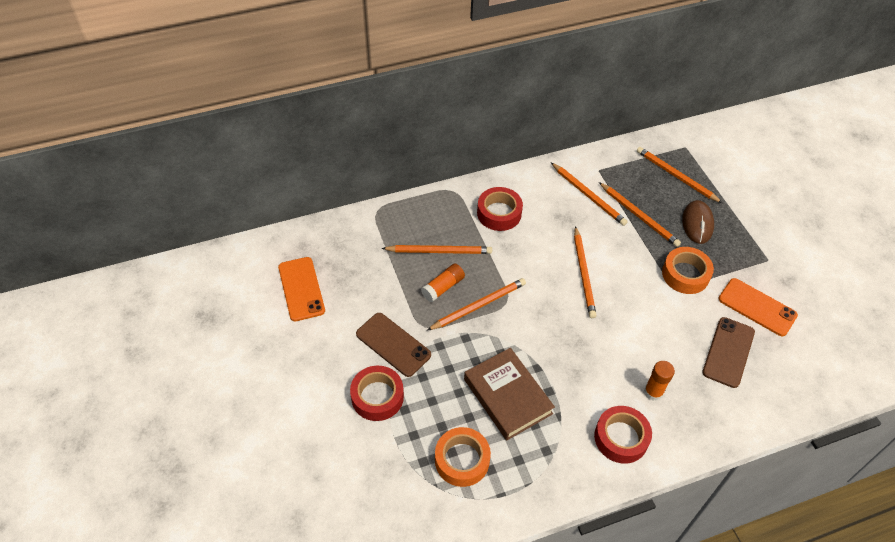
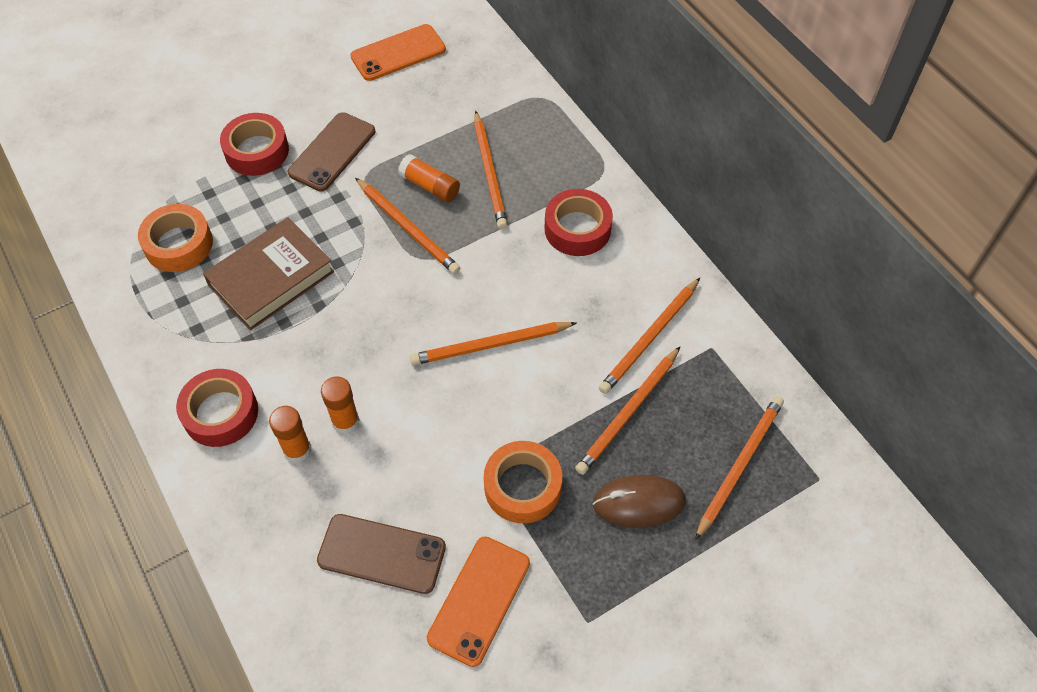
camera: 80 degrees right, 5 degrees up
(633, 361) = (345, 421): none -> orange glue stick

